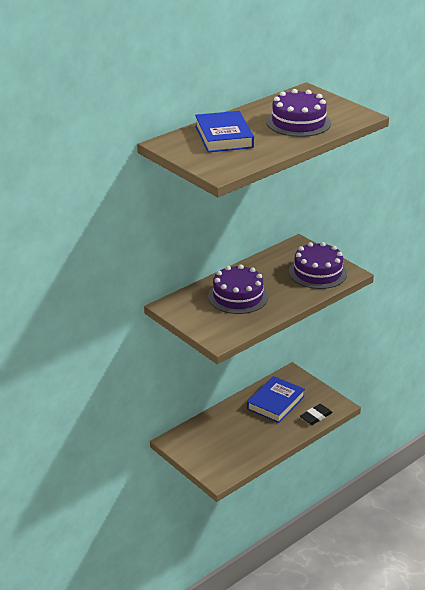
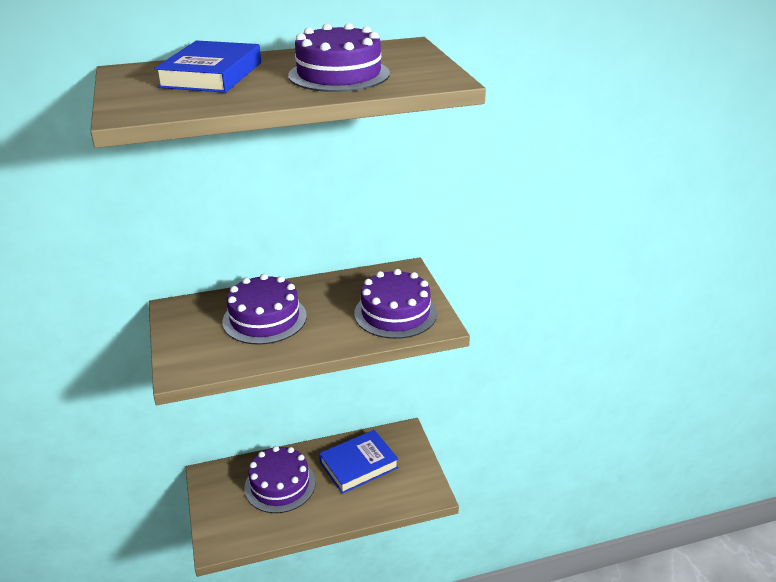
camera: 25 degrees right, 0 degrees up
(231, 431) = (280, 485): none -> purple cake
(316, 416) = (392, 500): black eraser -> none

